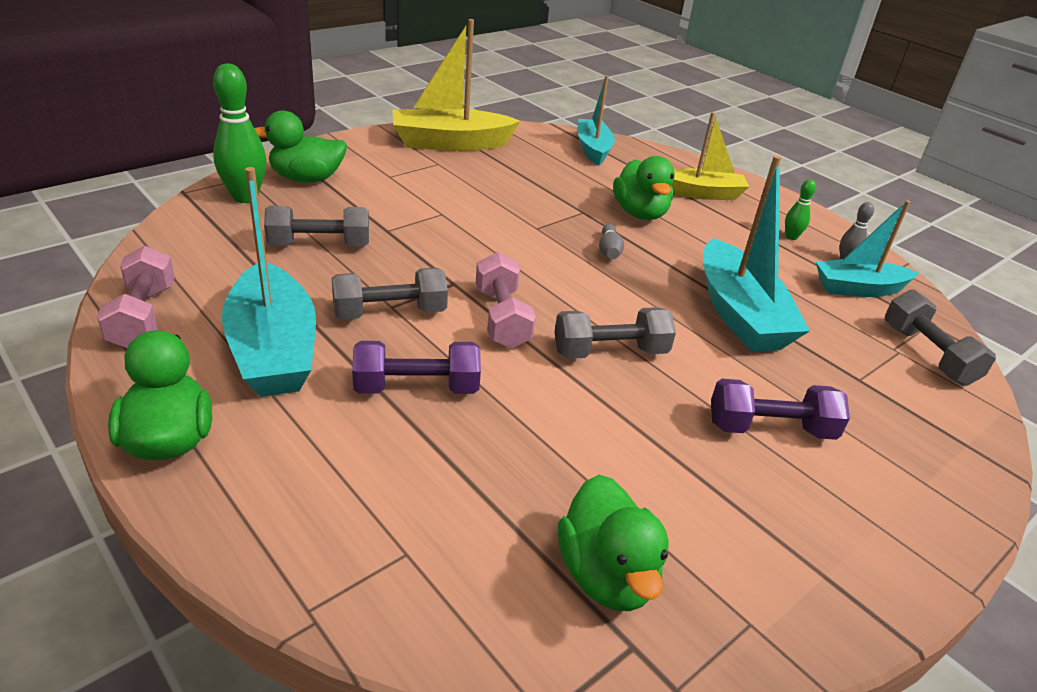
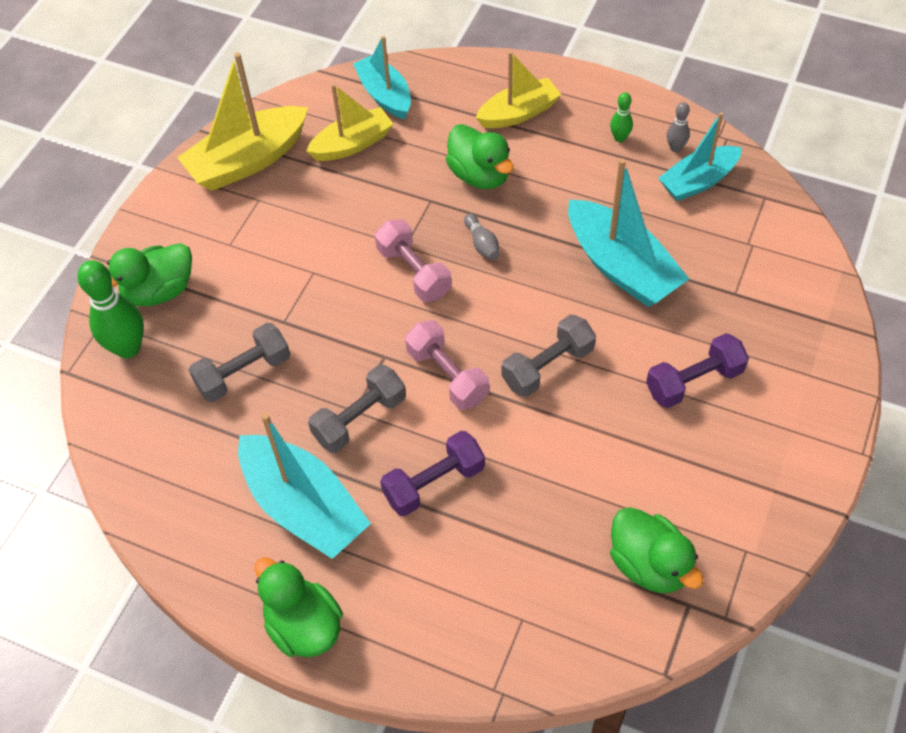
camera: 20 degrees left, 20 degrees up
(143, 316) = (178, 531): pink dumbbell -> pink dumbbell (414, 272)
(543, 163) = (352, 144): none -> yellow boat
(927, 355) = (774, 237): grey dumbbell -> none

